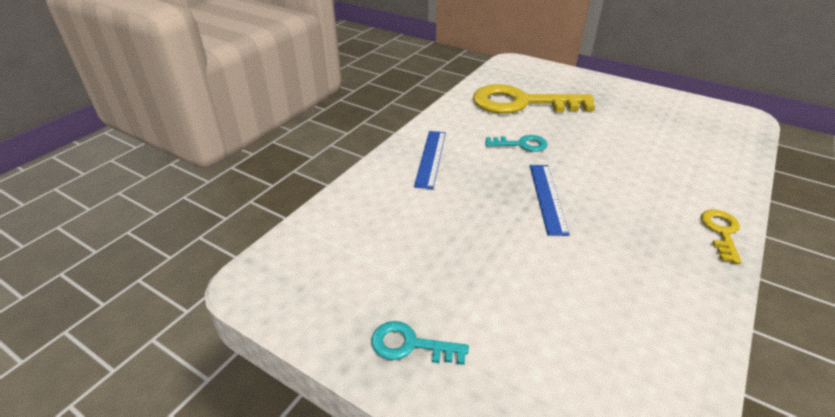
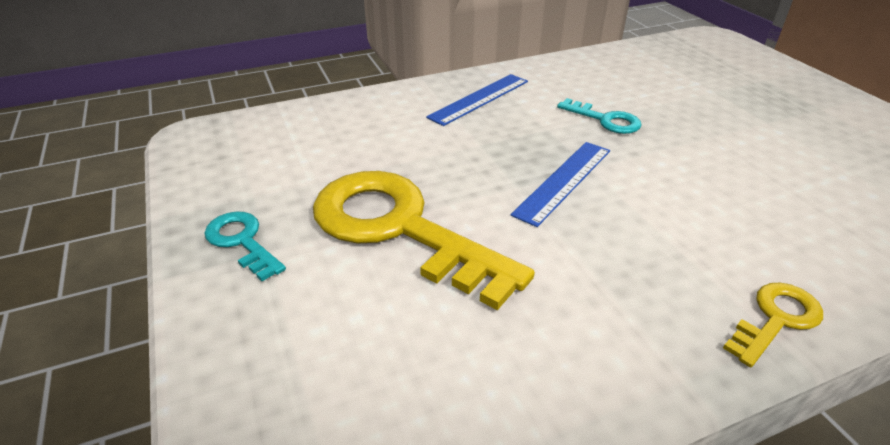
camera: 35 degrees right, 0 degrees up
(522, 103) = (666, 81): yellow key -> yellow key (401, 229)

